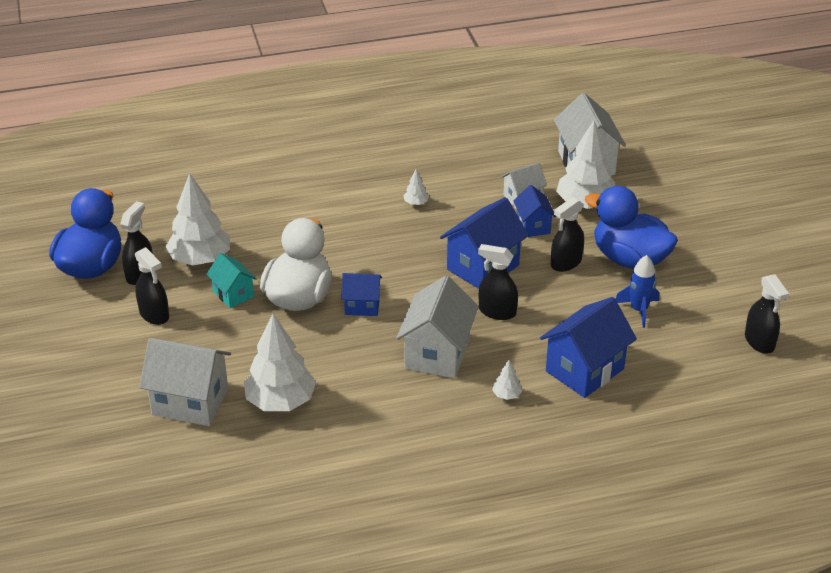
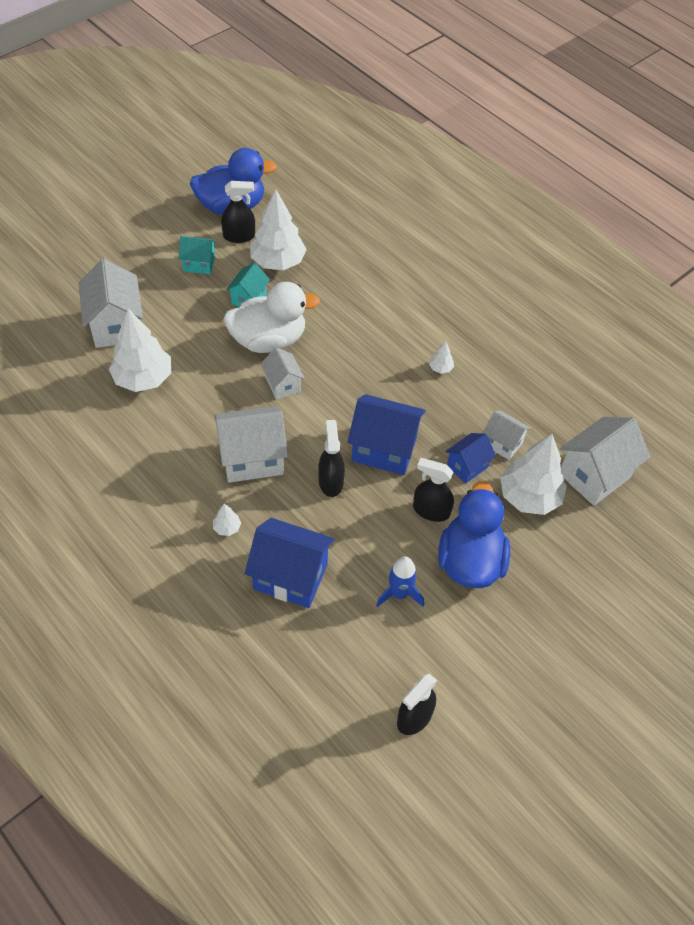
camera: 60 degrees right, 15 degrees up
(154, 315) = (199, 264): black spray bottle -> turquoise house
(362, 306) = (282, 384): blue house -> white house

